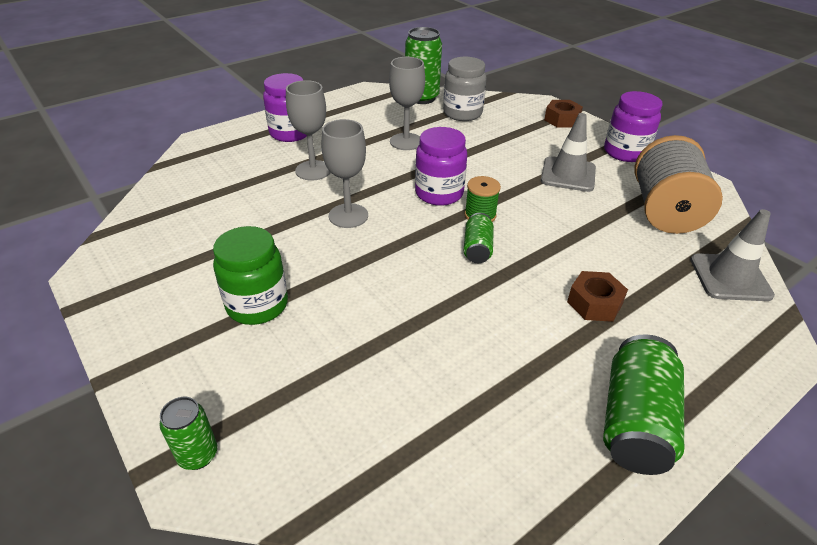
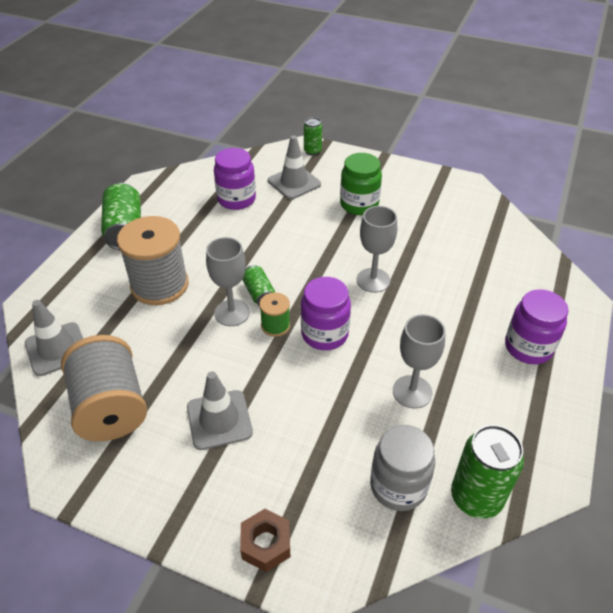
camera: 150 degrees right, 5 degrees up
(303, 390) = (294, 183): none -> grey traffic cone
(313, 170) = (449, 311): grey goblet -> grey goblet (232, 313)
(594, 303) = (159, 285): brown nut -> grey spool
(625, 152) = (163, 500): purple jar -> purple jar (236, 199)

